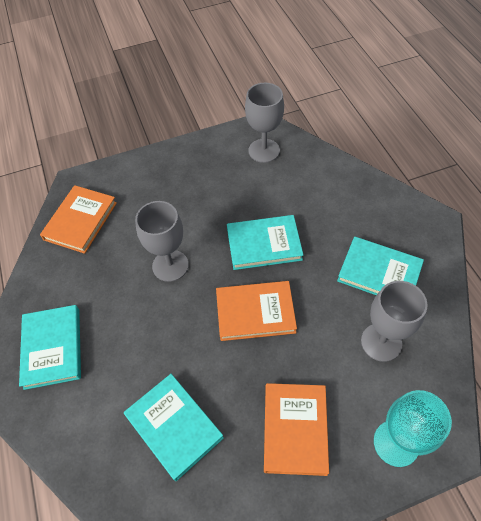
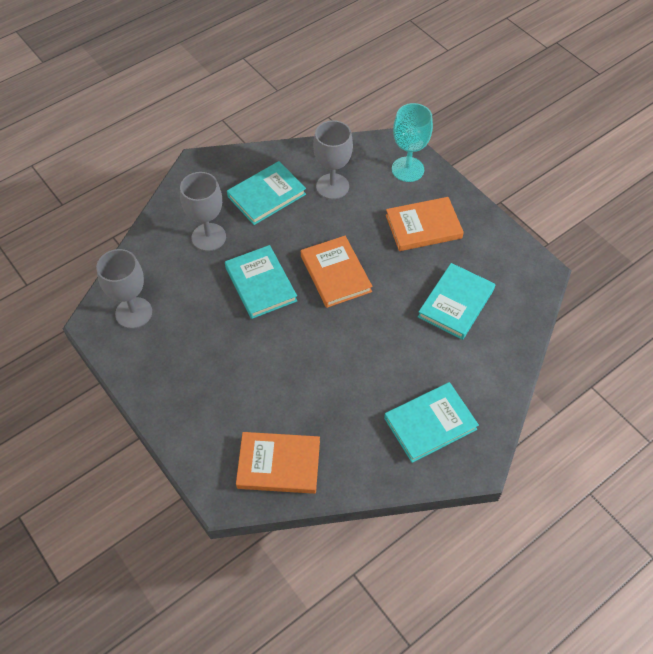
camera: 110 degrees left, 0 degrees up
(170, 265) = (309, 355): grey goblet -> grey goblet (208, 237)
(379, 273) = (266, 195): turquoise book -> turquoise book turned 45 degrees clockwise

